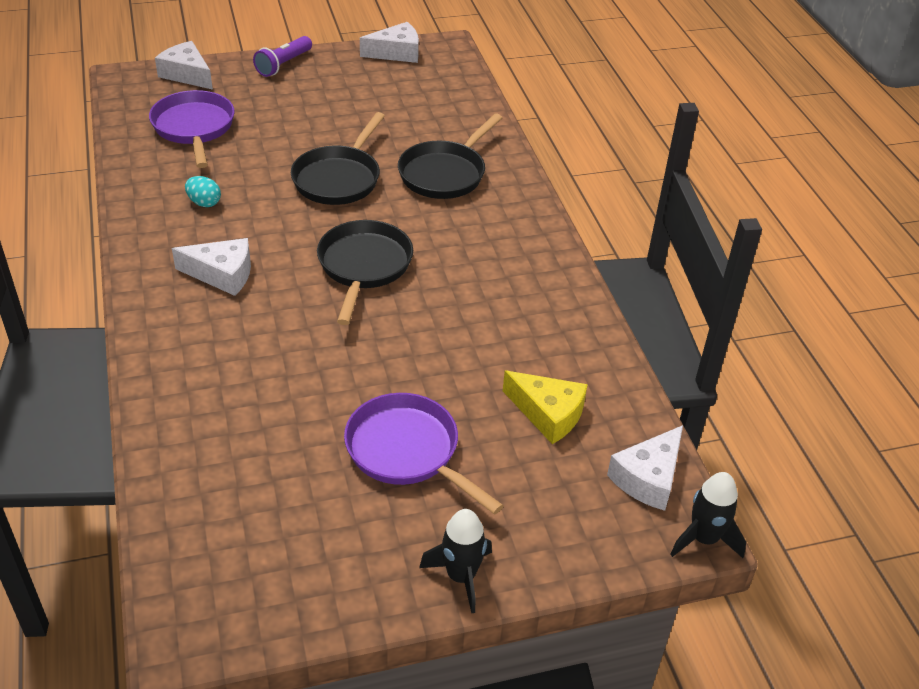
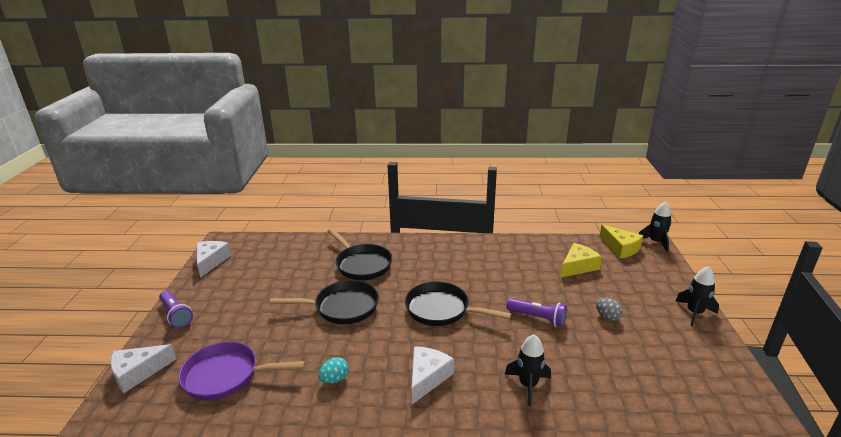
camera: 70 degrees left, 15 degrees down
(227, 366) = (528, 385): none -> black rocket
(339, 178) = (342, 307): black pan -> black pan turned 45 degrees counterclockwise
(377, 368) = (537, 318): none -> purple flashlight
(407, 451) = (607, 317): purple pan -> grey egg
(648, 478) = (620, 248): white cheese -> yellow cheese

